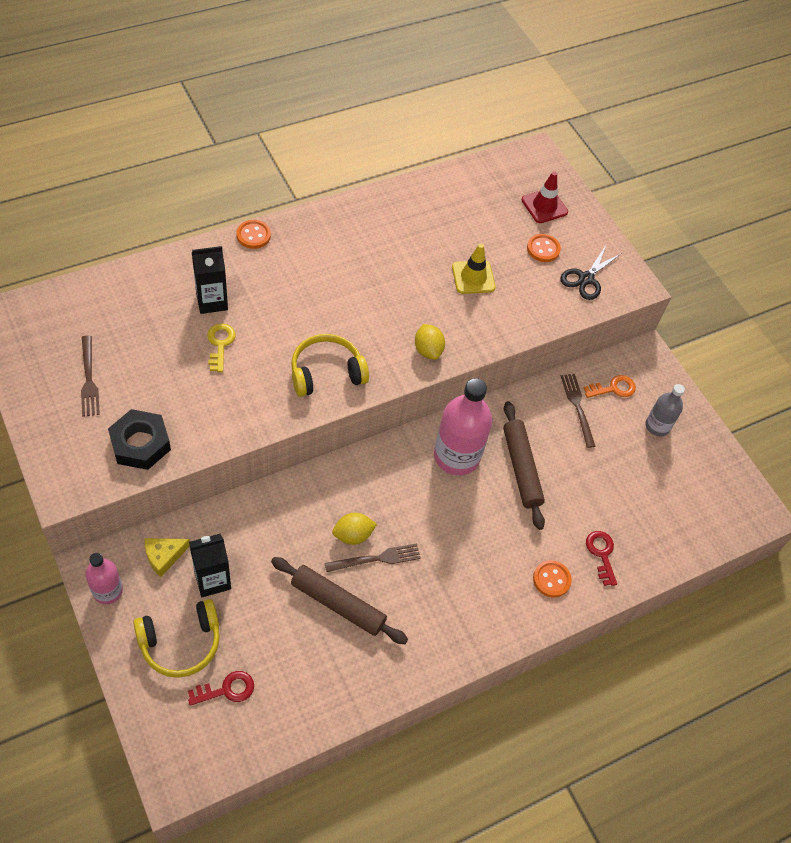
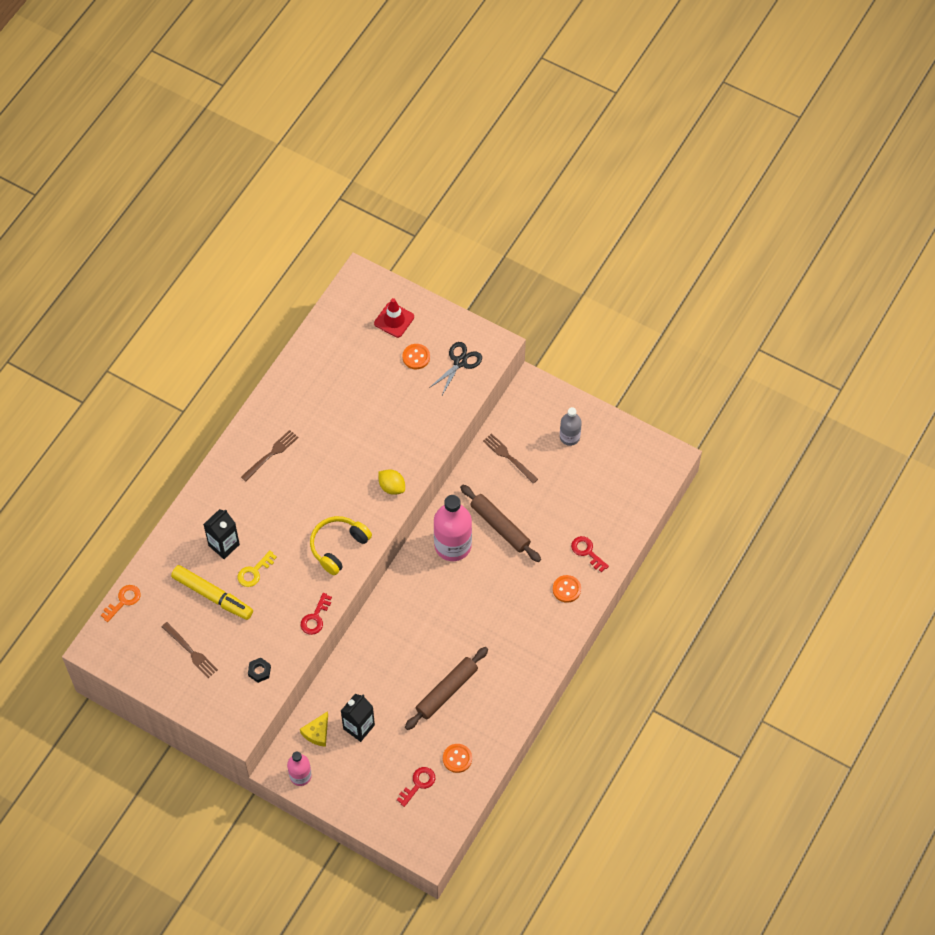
camera: 25 degrees left, 5 degrees up
(140, 444) = (259, 671): black nut -> black nut, size x0.52
(159, 340) = (212, 595): none -> yellow marker
(181, 643) = (370, 776): yellow headphones -> none
(220, 344) = (254, 572): yellow key -> yellow key turned 105 degrees counterclockwise
(244, 427) = (315, 618): none -> red key
(253, 235) = (212, 477): orange button -> orange button (457, 758)
(338, 604) = (446, 691): brown rolling pin -> brown rolling pin turned 45 degrees counterclockwise
(353, 535) = (424, 642): yellow lemon -> none
(377, 559) = (450, 647): brown fork -> brown fork (271, 454)
(473, 277) = (384, 411): yellow traffic cone -> none
(586, 278) = (460, 362): black scissors -> black scissors turned 150 degrees counterclockwise
(613, 388) = (524, 427): orange key -> orange key (123, 601)

